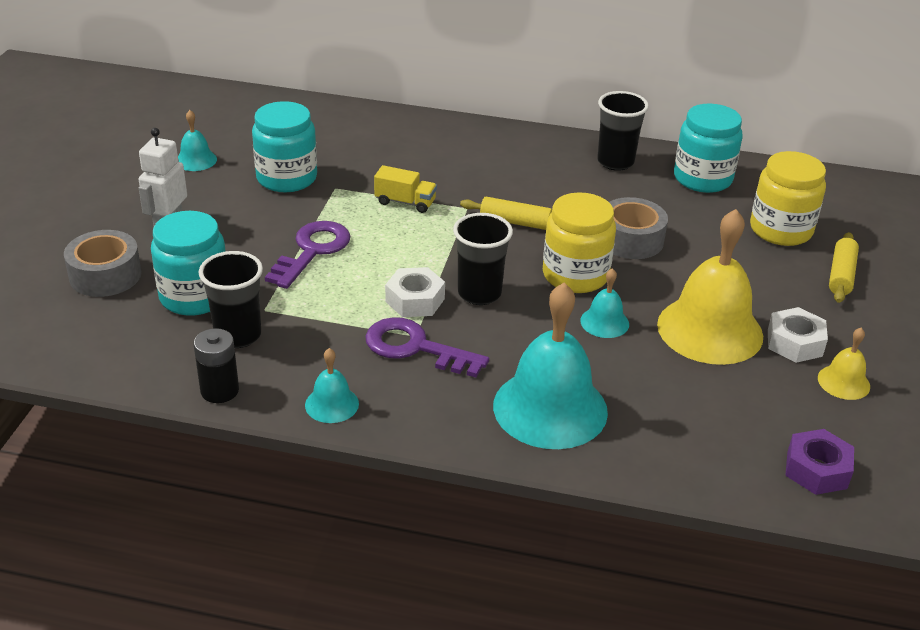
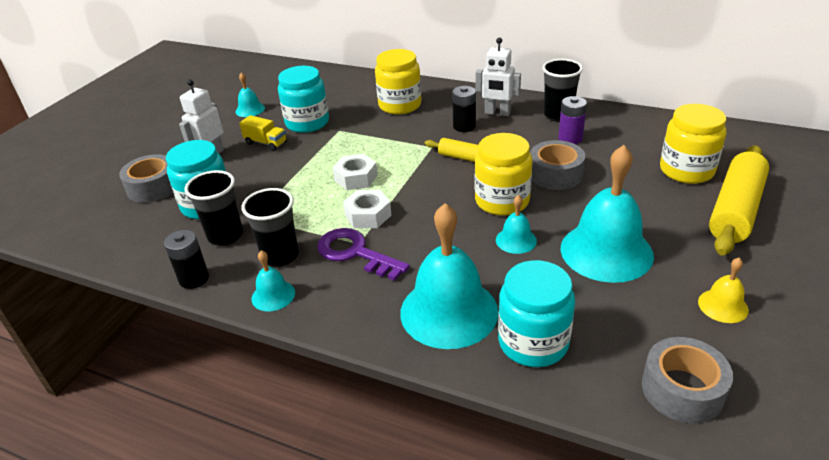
camera: 15 degrees right, 0 degrees up
(312, 251) = (305, 175): purple key -> none
(405, 202) = (386, 141): yellow truck -> yellow truck (266, 143)
(406, 151) = (400, 105): none -> yellow jar
(479, 293) = (420, 212): black cup -> black cup (280, 256)
(501, 179) = (464, 126): none -> black battery
(538, 160) = (497, 113): none -> white robot
(637, 193) = (570, 138): none -> purple battery
(702, 178) = (627, 129): turquoise jar -> turquoise jar (533, 342)
(710, 330) = (606, 251): yellow bell -> turquoise bell
(794, 343) = (682, 267): white nut -> white nut (356, 178)
(816, 470) = (682, 389): purple nut -> grey tape
(841, 275) = (735, 210): yellow rolling pin -> yellow rolling pin, size x1.84

